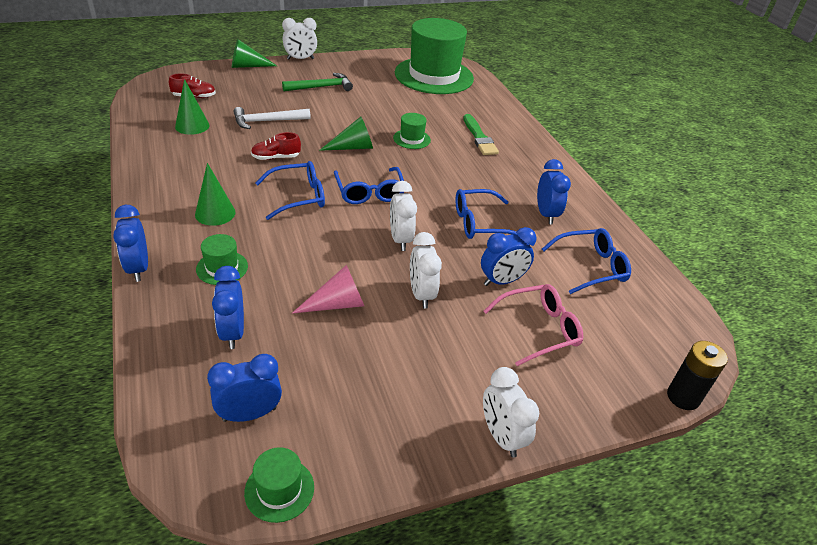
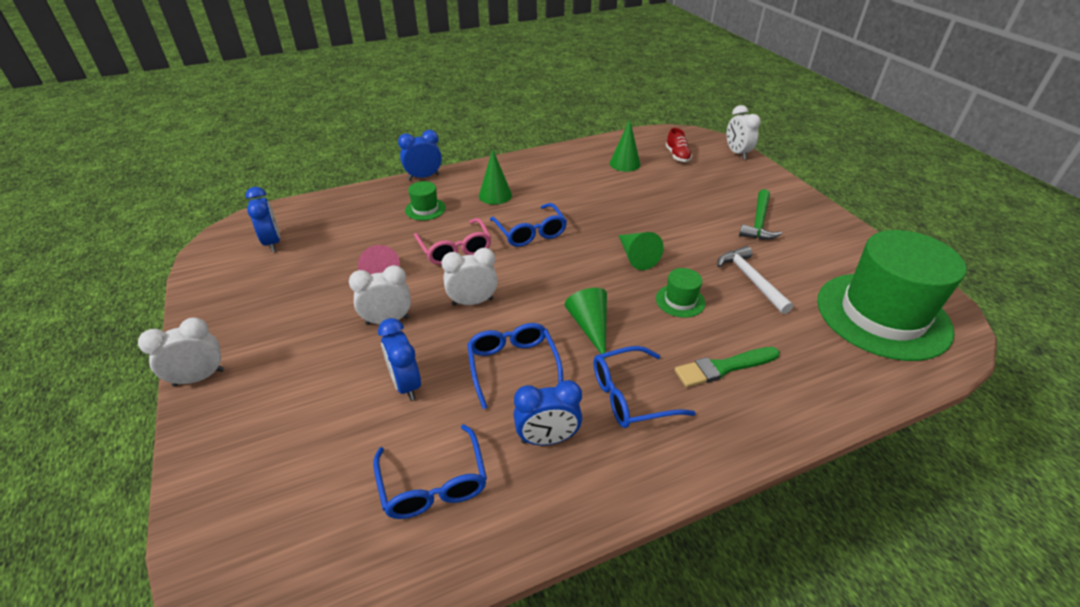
camera: 90 degrees right, 0 degrees up
(233, 332) = (352, 224): blue clock -> none
(248, 66) = (765, 172): green cone -> green cone (590, 326)
(267, 121) = (657, 198): white hammer -> white hammer (750, 279)
(276, 157) = (592, 212): red shoe -> none
(279, 489) = (205, 263): green hat -> none
(300, 59) = (816, 200): white clock -> white clock (737, 153)
(322, 87) = (758, 222): green hammer -> green hammer turned 45 degrees clockwise
(369, 192) = (551, 275): blue glasses -> blue glasses (630, 396)
(539, 329) = (325, 415): pink glasses -> pink glasses (455, 249)
(683, 397) = (183, 560): black battery -> none

